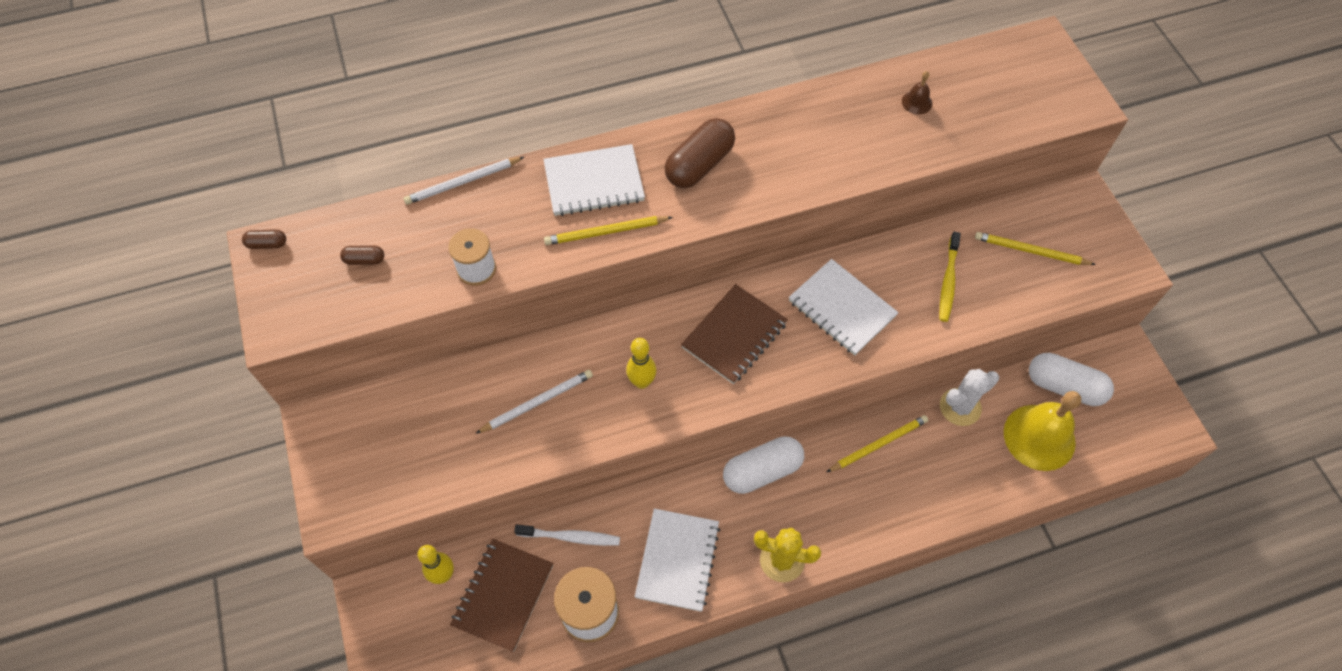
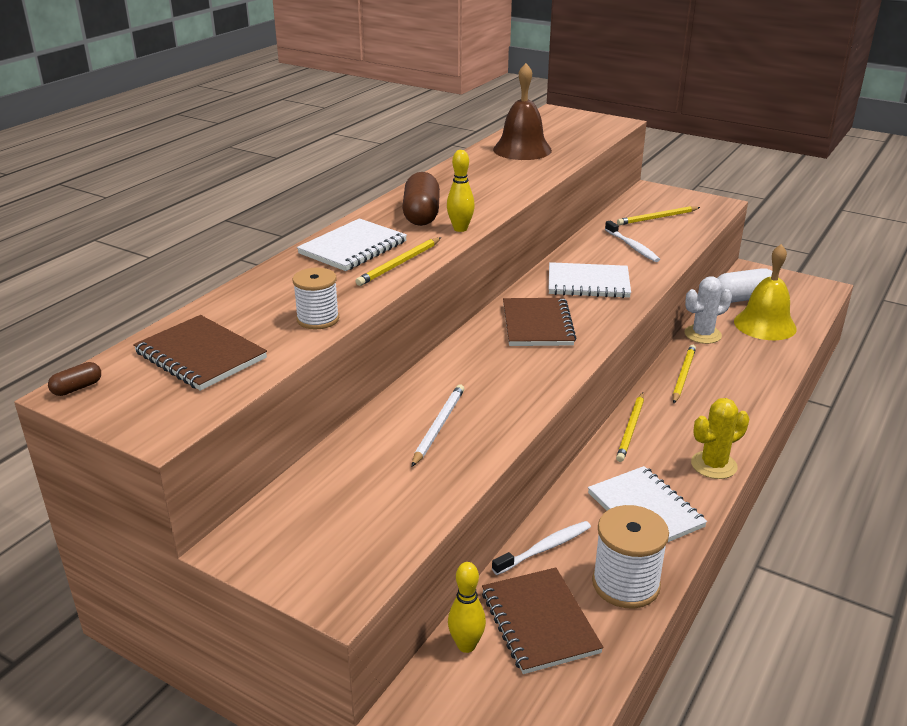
camera: 40 degrees left, 30 degrees down
(364, 260) = (200, 355): brown capsule -> brown notebook
(463, 182) = (238, 286): white pencil -> none
(642, 382) = (506, 376): yellow bowling pin -> yellow bowling pin (460, 229)
(762, 471) = (631, 428): white capsule -> yellow pencil
(916, 102) = (522, 150): brown bell -> brown bell, size x2.34
(948, 281) = (632, 246): yellow toothbrush -> white toothbrush
(960, 407) = (702, 334): white cactus -> white cactus turned 45 degrees clockwise

